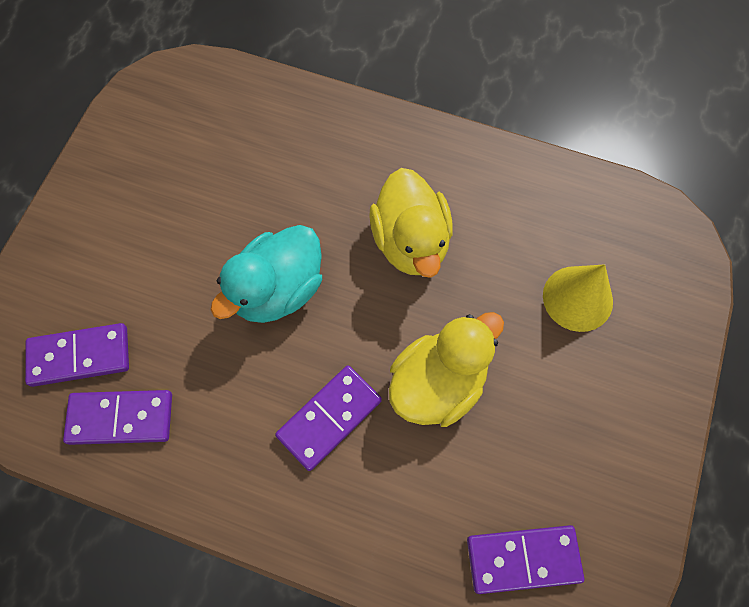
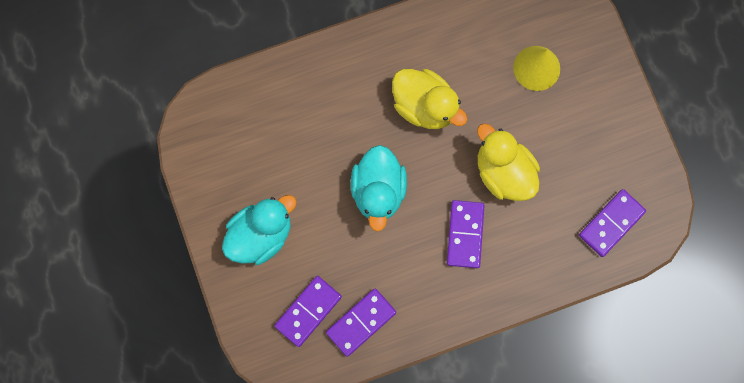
camera: 40 degrees left, 10 degrees up
(115, 236) = (261, 234): none -> turquoise duck
(438, 383) = (503, 172): yellow duck -> yellow duck turned 45 degrees counterclockwise

